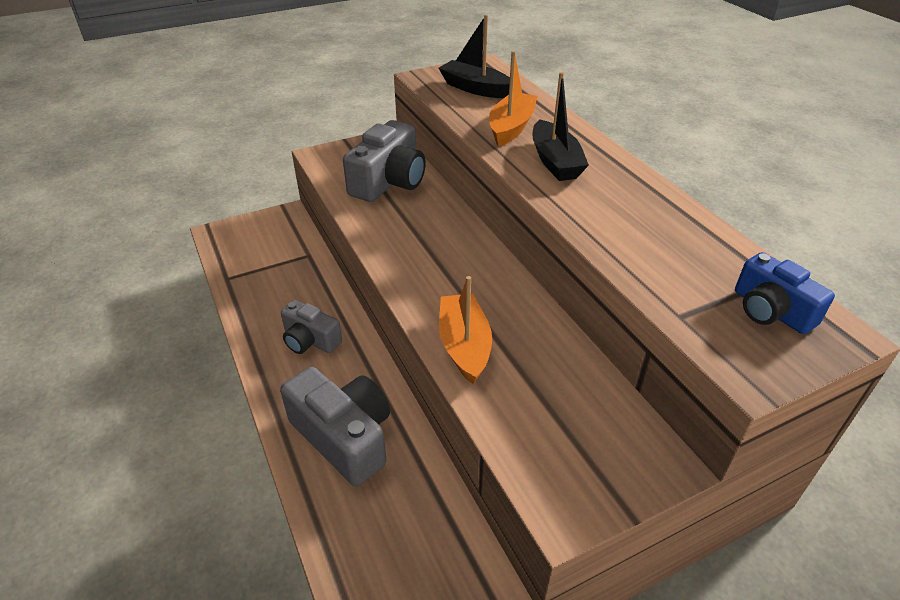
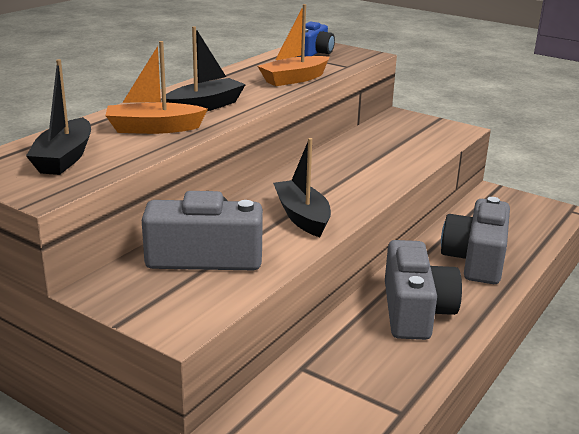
camera: 120 degrees left, 15 degrees down
(310, 340) = (415, 311): grey camera -> grey camera, size x1.64
(408, 242) = (302, 217): none -> black boat
(464, 345) = (391, 170): orange boat -> orange boat (294, 79)

